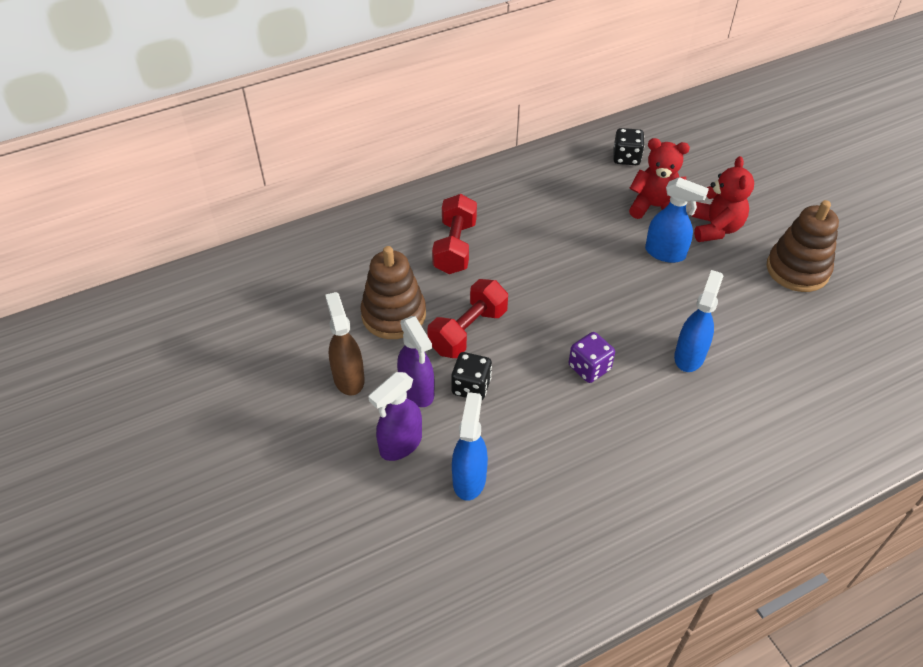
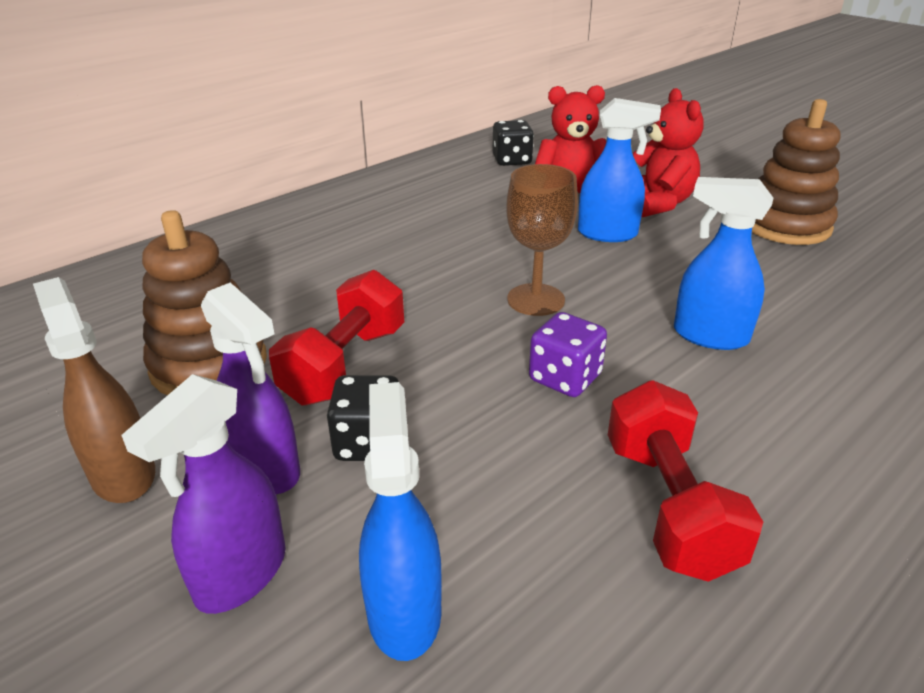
camera: 15 degrees left, 15 degrees down
(455, 247) = (302, 269): red dumbbell -> red dumbbell (668, 506)
(594, 304) = (536, 300): none -> brown goblet
(689, 356) = (709, 336): blue spray bottle -> blue spray bottle turned 75 degrees counterclockwise

